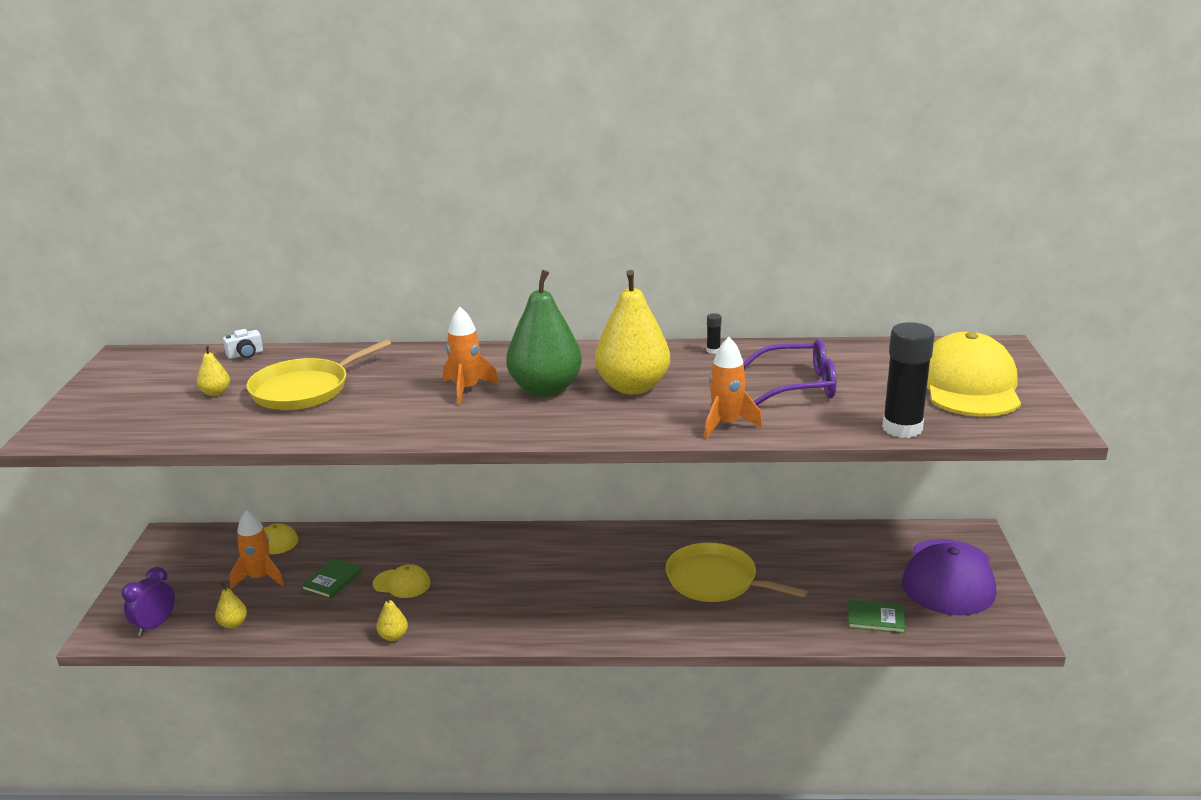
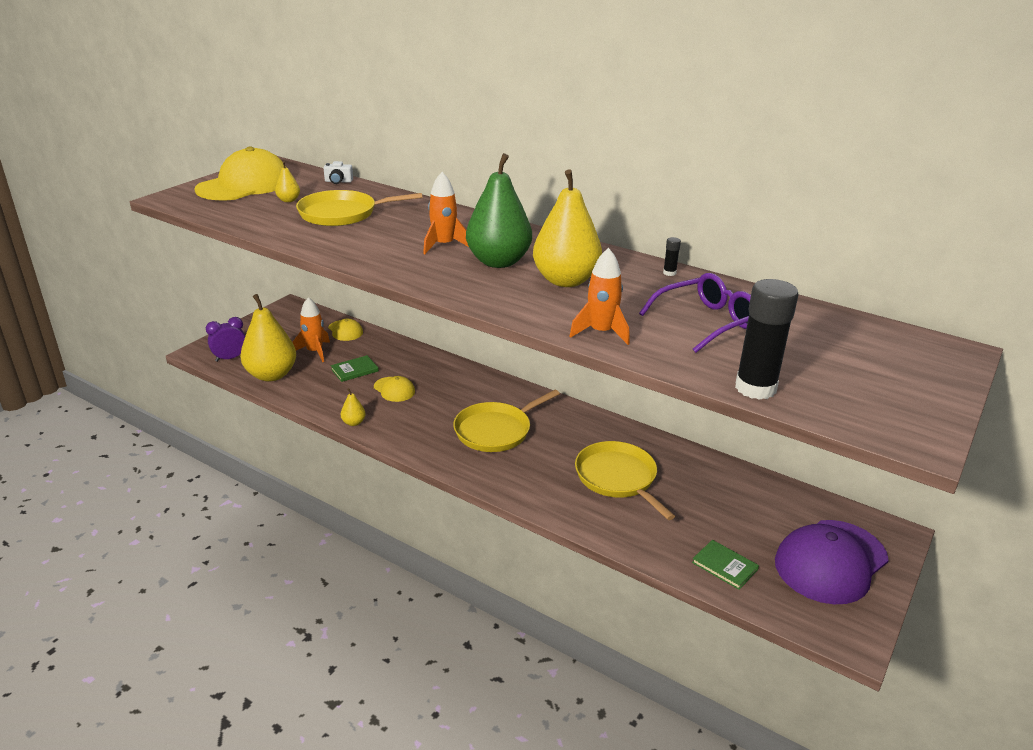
camera: 30 degrees right, 5 degrees up
(233, 624) = (271, 375): yellow pear -> yellow pear, size x2.35
(556, 583) = (496, 430): none -> yellow pan
(798, 385) = (706, 322): purple glasses -> purple glasses turned 60 degrees counterclockwise
(968, 385) = (875, 374): yellow cap -> yellow cap (244, 185)

